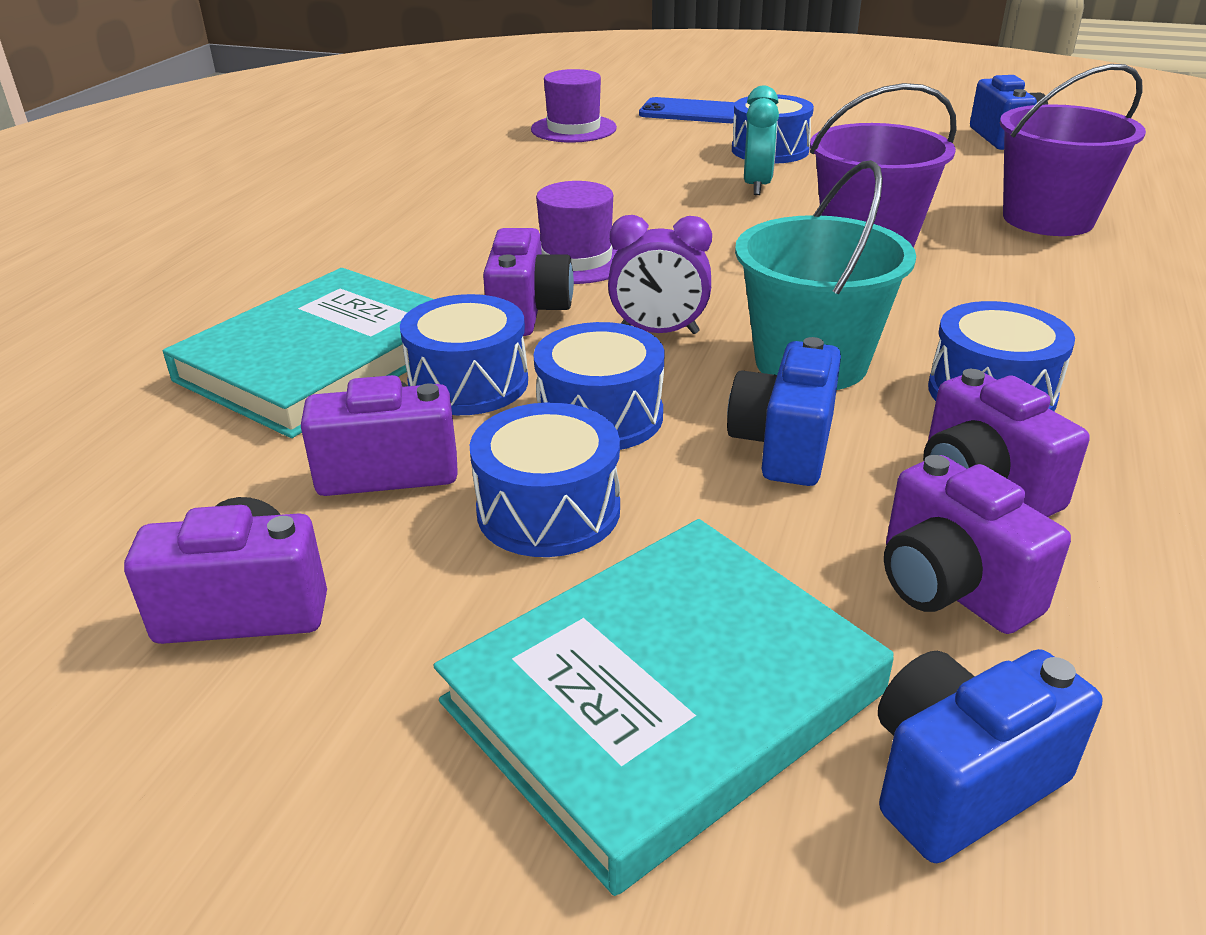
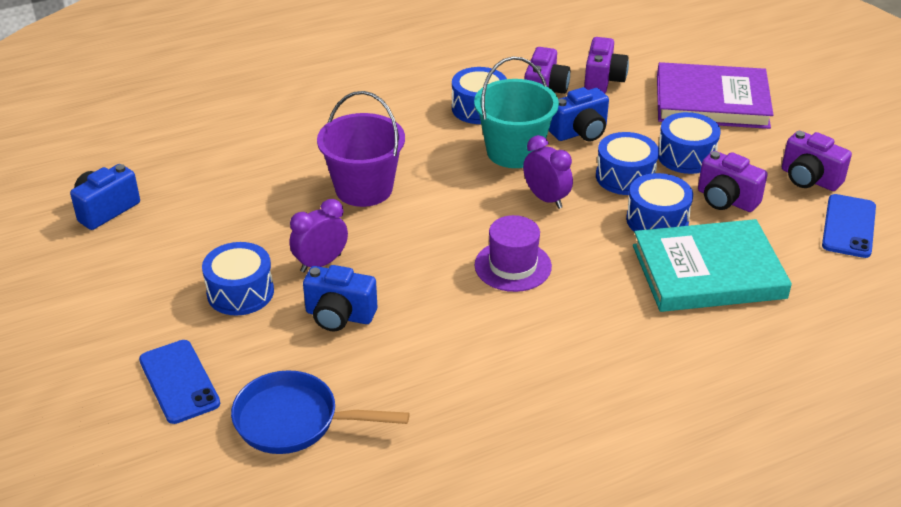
camera: 135 degrees left, 5 degrees up
(103, 544) = (849, 226): none -> blue phone
(527, 313) = (585, 244): purple camera -> none
(573, 129) = (294, 421): purple hat -> blue pan
(663, 697) = (711, 101): turquoise book -> purple book
(757, 186) = (321, 263): turquoise clock -> purple clock
(960, 781) = (666, 59): blue camera -> blue camera (339, 316)
(1047, 219) = (259, 150): purple bucket -> none

